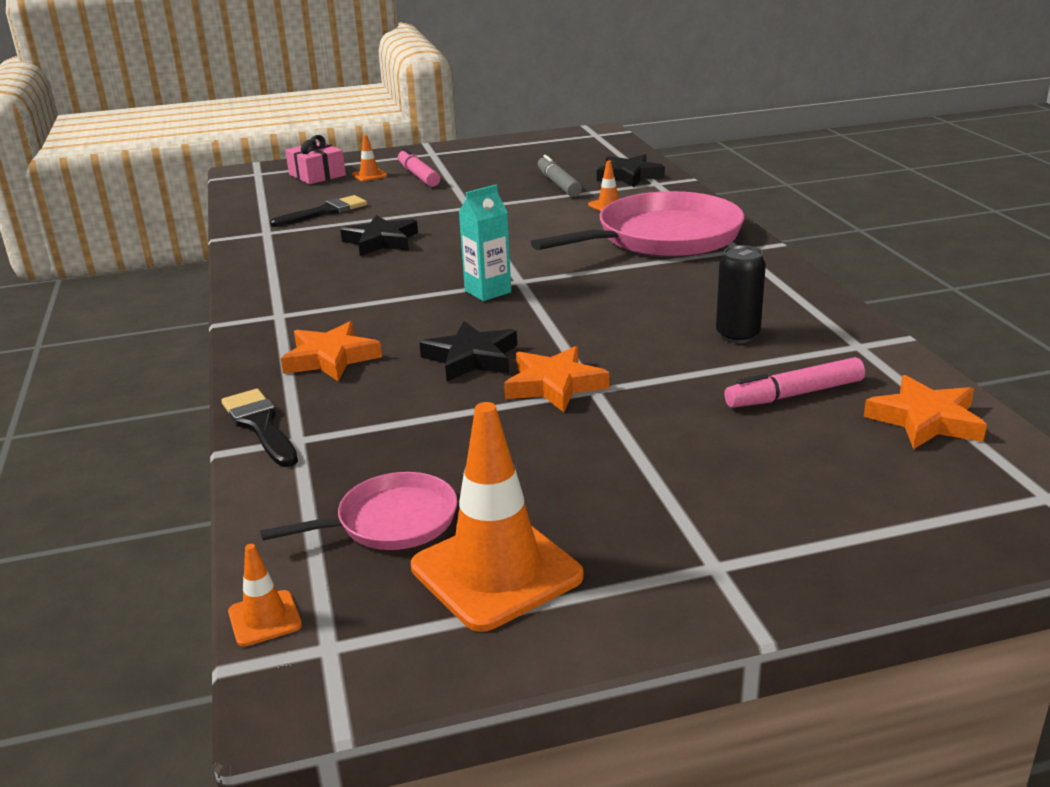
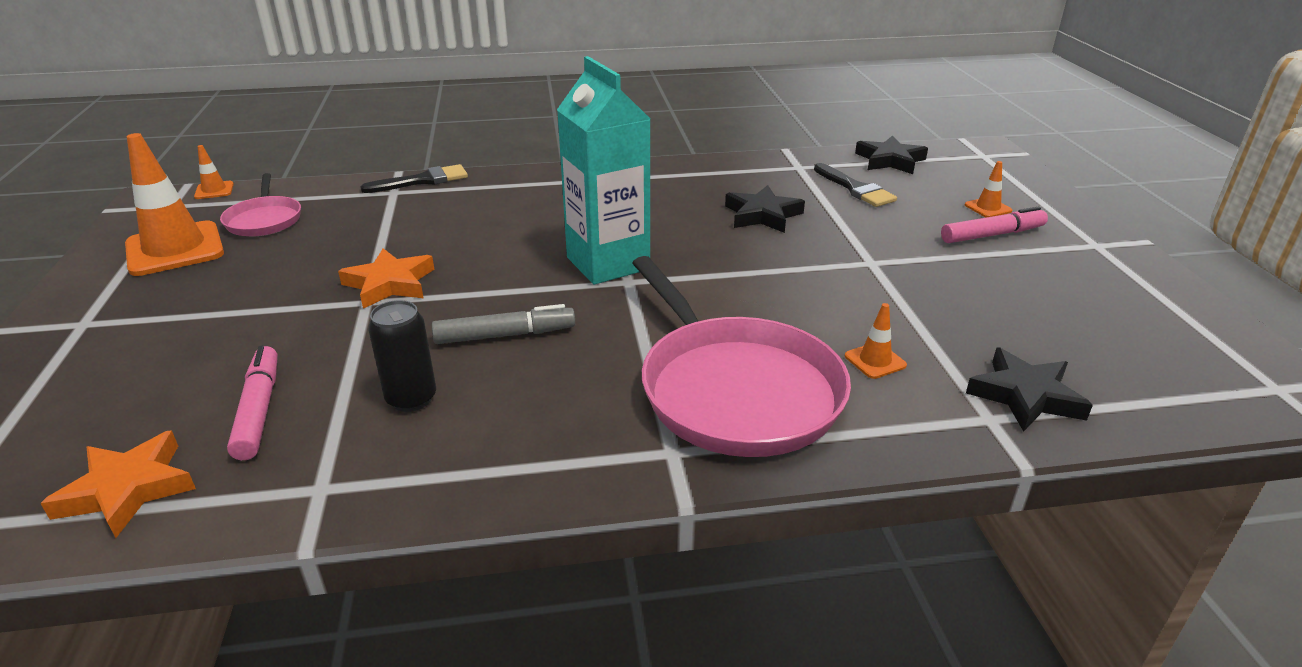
camera: 95 degrees right, 5 degrees up
(317, 175) = (983, 182): pink gift -> none
(330, 358) = (508, 198): orange star -> none
(471, 358) = (468, 251): black star -> black star (890, 160)
(488, 291) = (608, 263): turquoise carton -> turquoise carton, size x1.82
(558, 184) = (970, 328): grey marker -> grey marker (505, 335)

